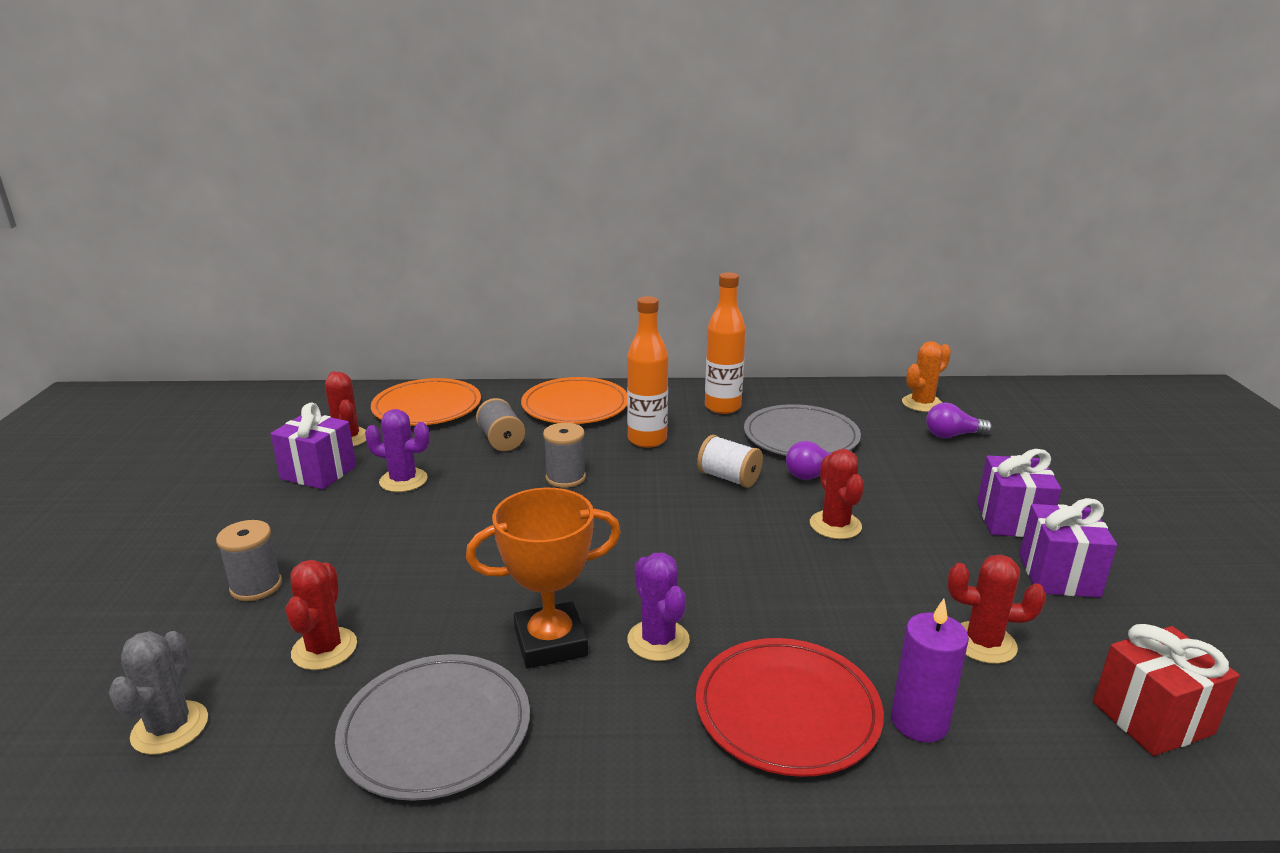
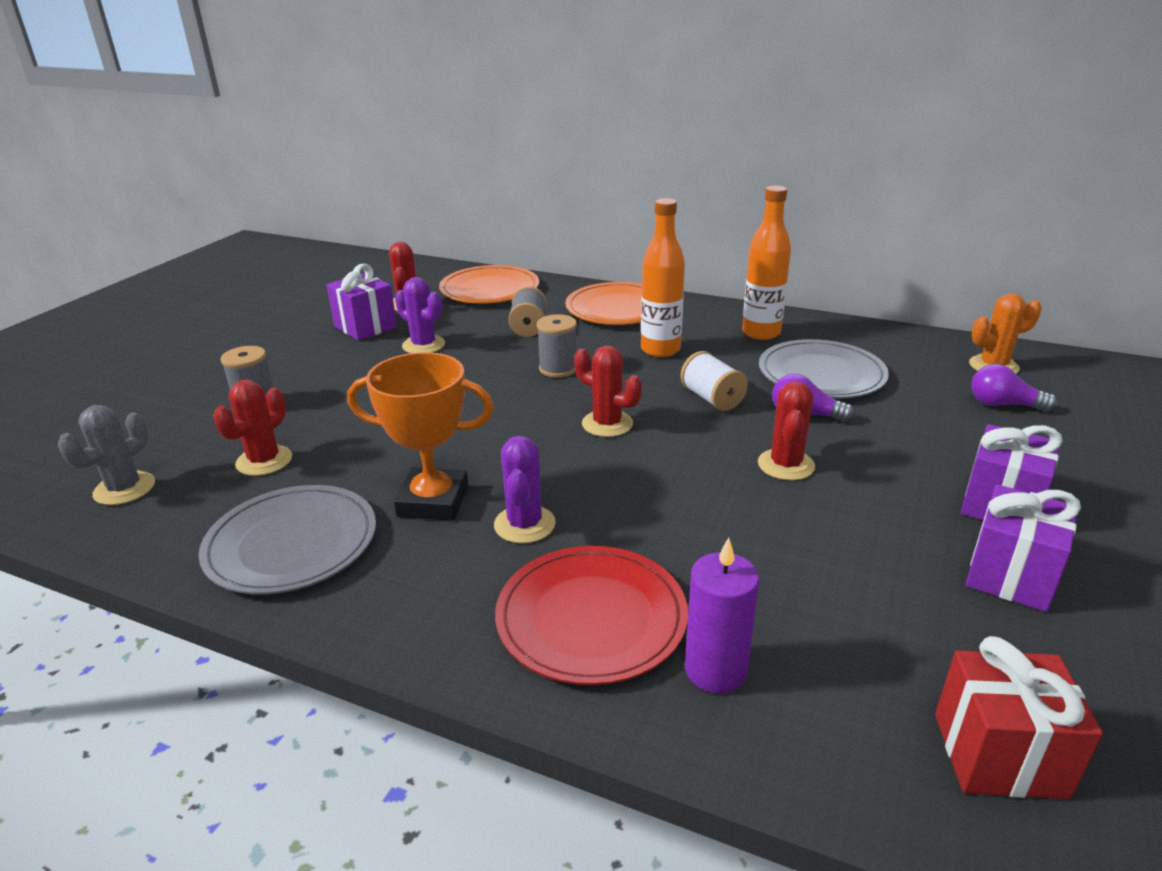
camera: 25 degrees right, 5 degrees up
(983, 643) = (854, 618): red cactus -> red cactus (607, 424)

